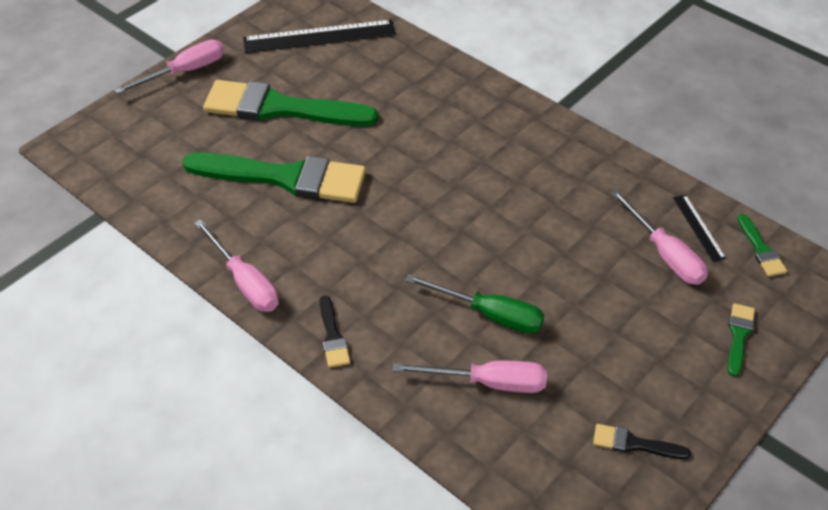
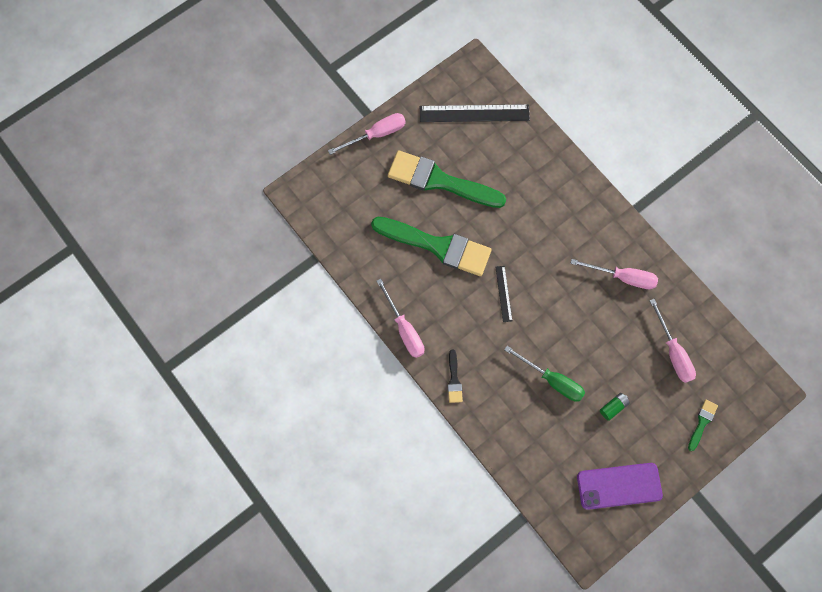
camera: 10 degrees right, 25 degrees up
(488, 383) = (542, 429): pink screwdriver -> pink screwdriver (622, 277)
(594, 336) = (613, 407): none -> green battery
(634, 444) = (619, 486): black brush -> purple phone
(698, 227) = (701, 334): black ruler -> black ruler (503, 293)
(761, 249) = (736, 359): green brush -> none

